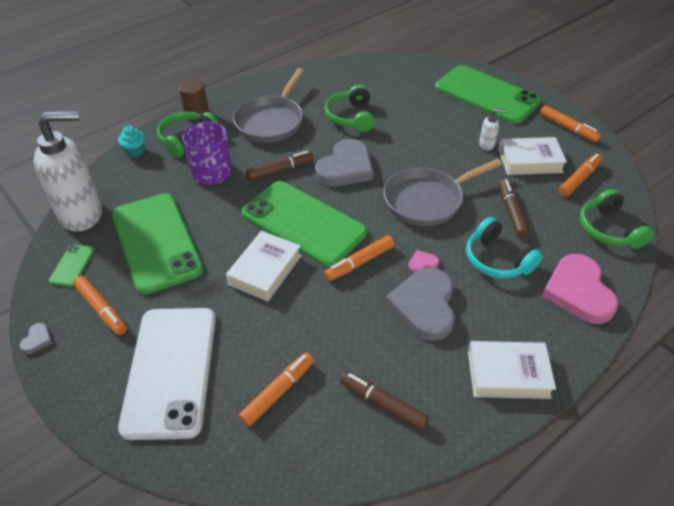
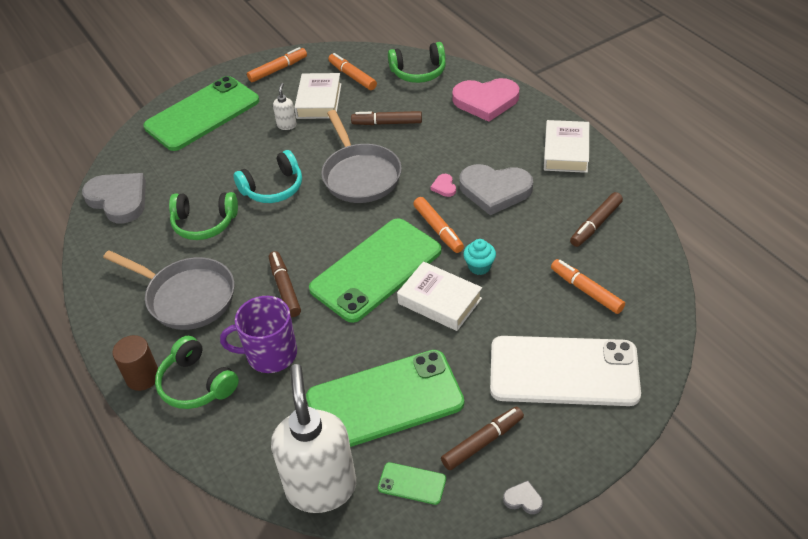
camera: 80 degrees left, 0 degrees up
(101, 309) = (482, 442): orange marker -> brown marker
(135, 151) = (204, 442): turquoise cupcake -> turquoise cupcake (479, 266)
(345, 168) = (294, 232): grey heart -> grey heart (119, 199)
(497, 260) = (445, 140): turquoise headphones -> turquoise headphones (273, 188)

